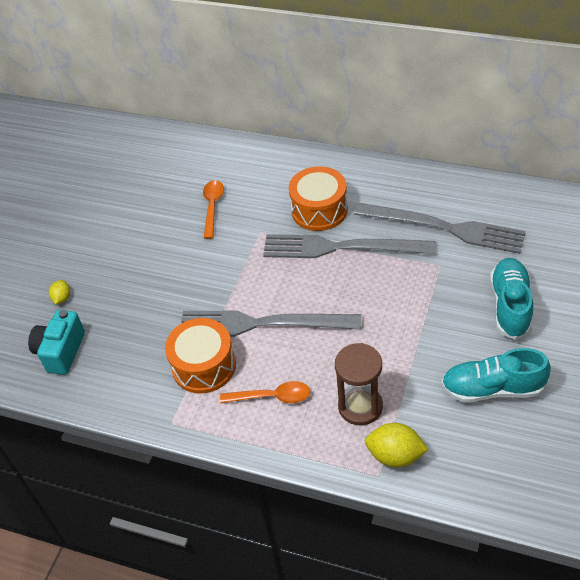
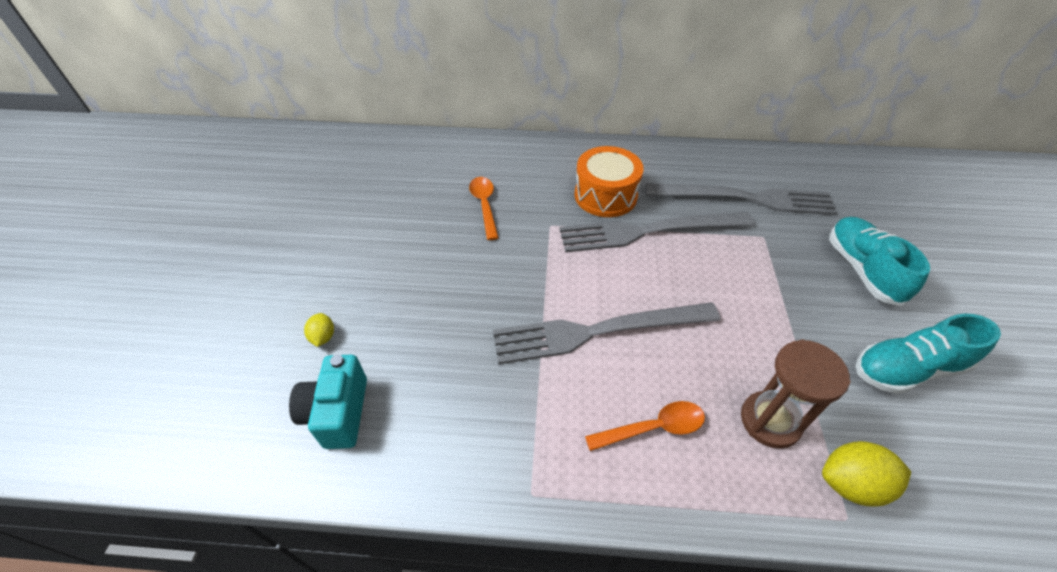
camera: 20 degrees left, 0 degrees up
(204, 366) = (545, 400): orange drum -> none

